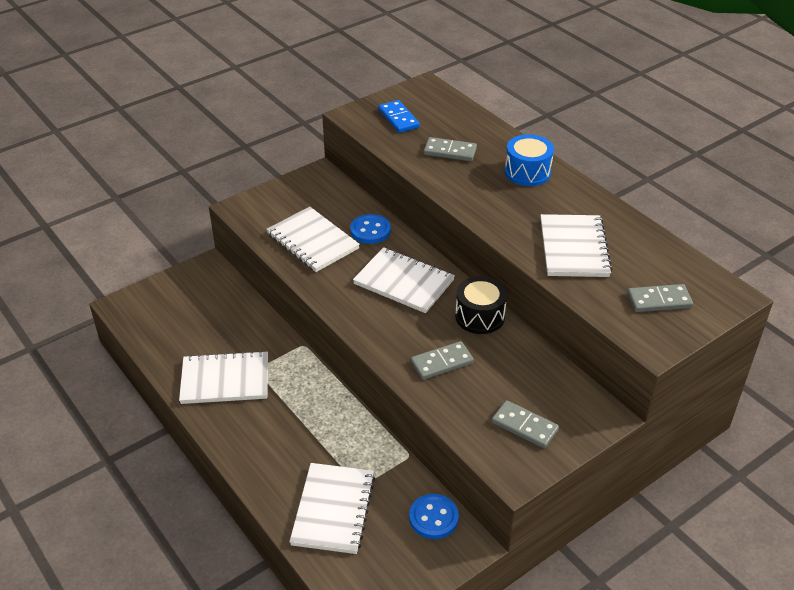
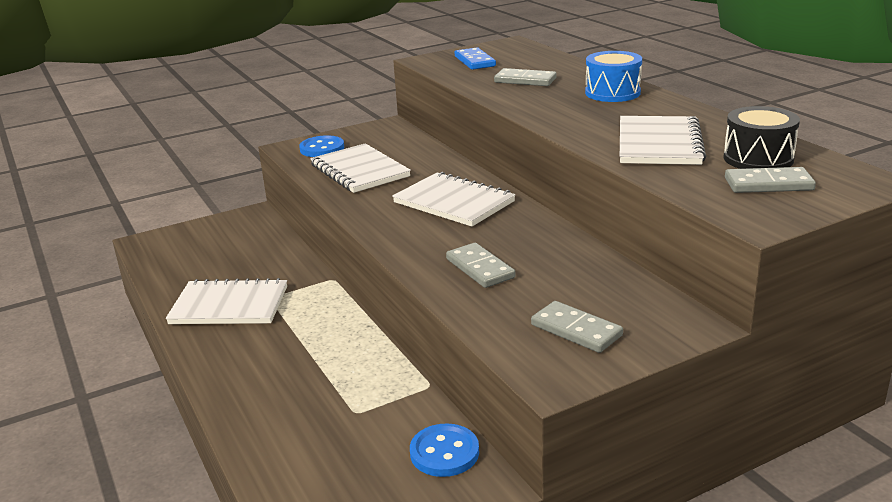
camera: 10 degrees right, 15 degrees down
(333, 510) = (312, 436): white notebook -> none
(370, 230) = (428, 164): blue button -> blue button (322, 148)
(442, 362) = (480, 268): grey domino -> grey domino turned 75 degrees clockwise
(479, 316) = (539, 231): black drum -> black drum (758, 158)

